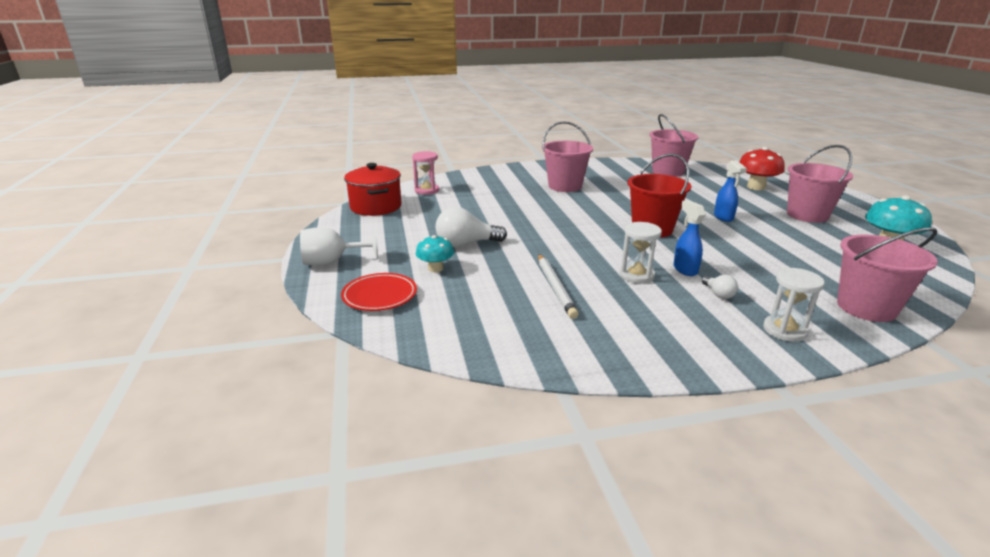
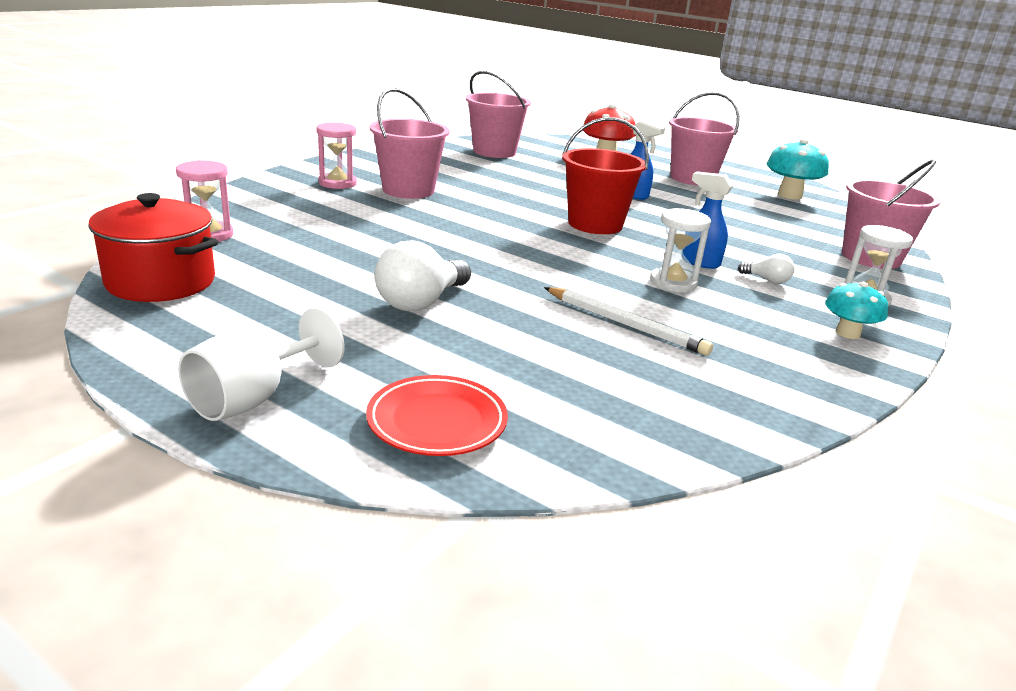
camera: 45 degrees left, 0 degrees up
(435, 268) = (442, 350): turquoise mushroom -> turquoise mushroom (847, 333)
(531, 176) = (337, 183): none -> pink hourglass

